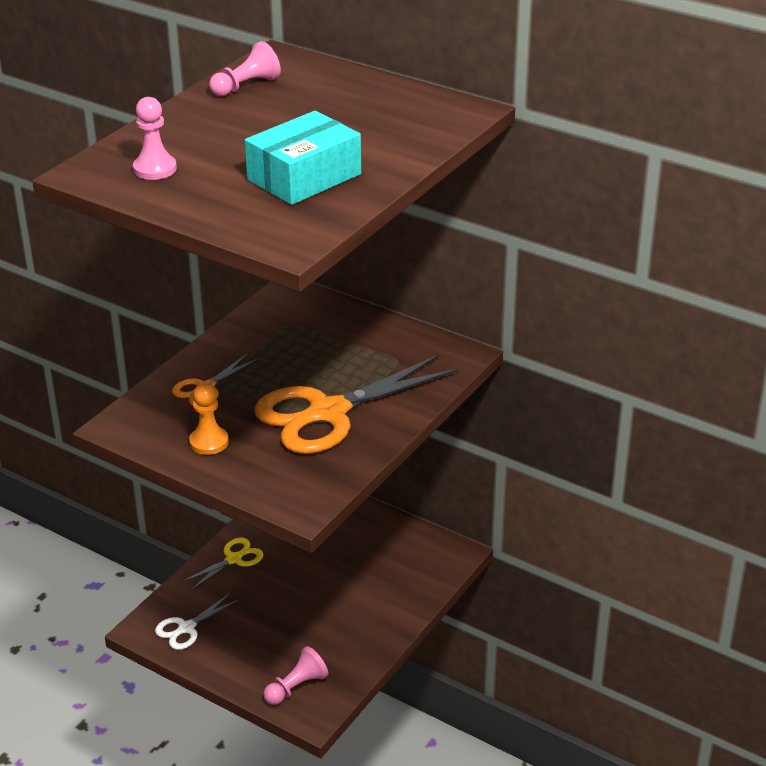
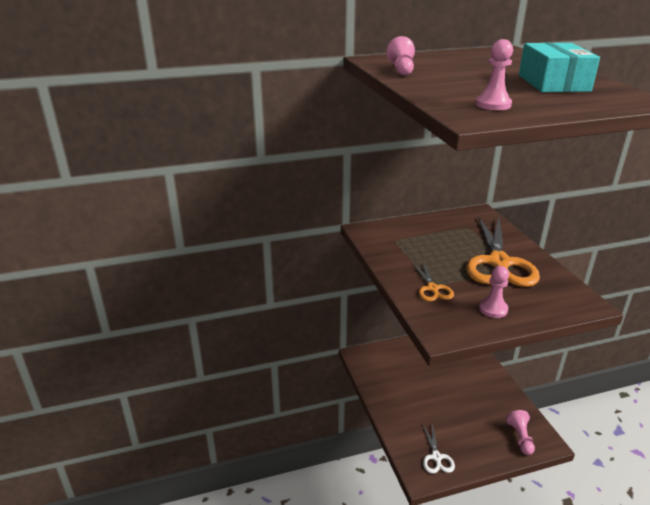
camera: 50 degrees left, 5 degrees down
(209, 442) = (493, 309): orange pawn -> pink pawn
(234, 559) = (394, 408): yellow scissors -> none

